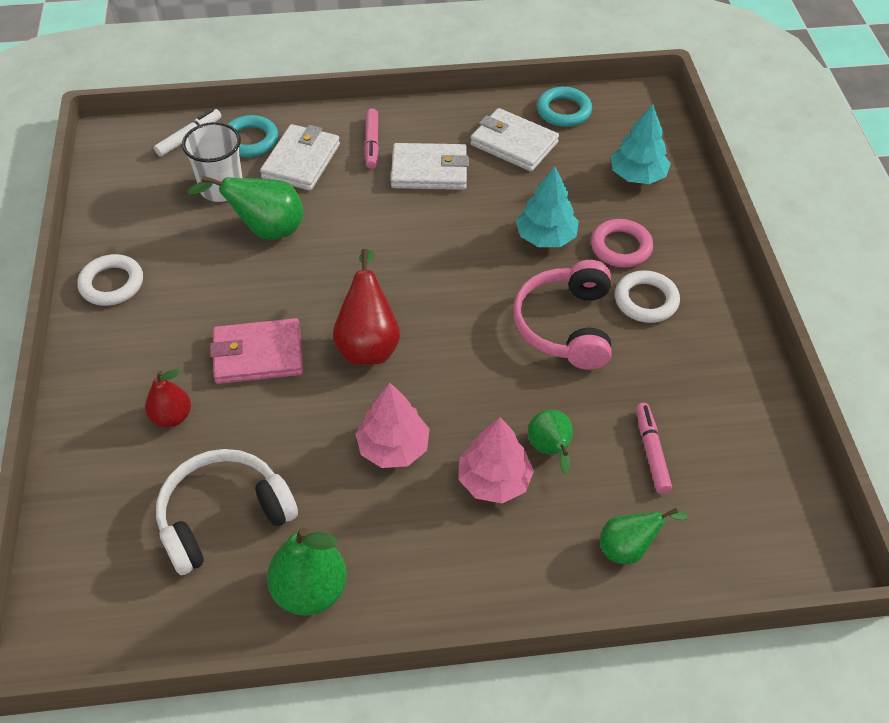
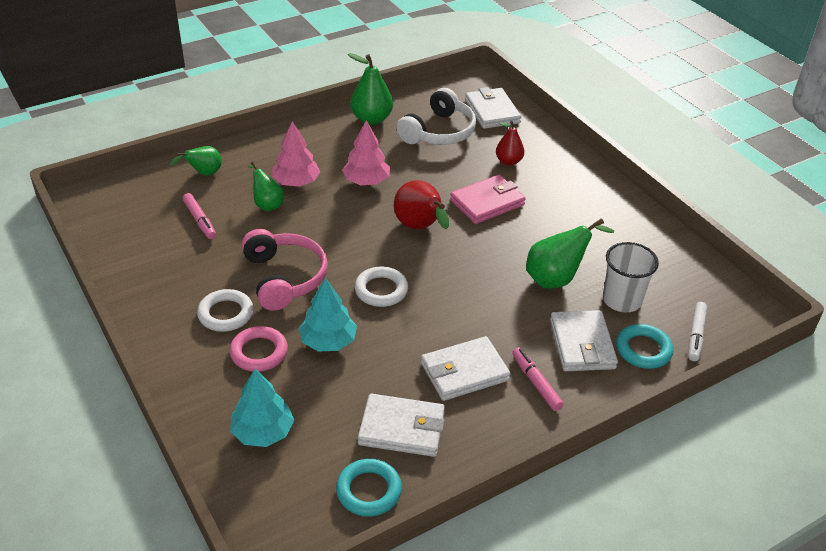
camera: 155 degrees right, 10 degrees down
(104, 537) = (492, 111): none -> white wallet
(112, 284) = (623, 214): white ring -> white ring (381, 290)

